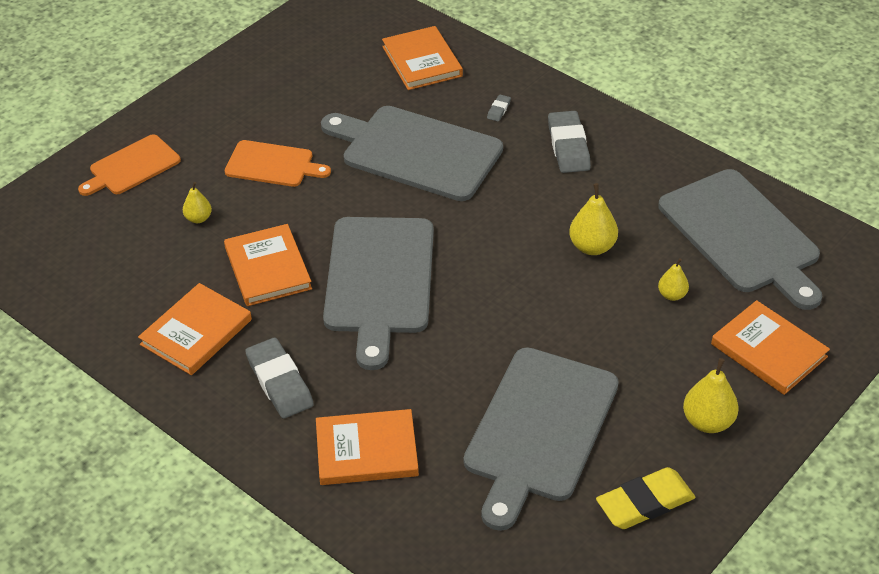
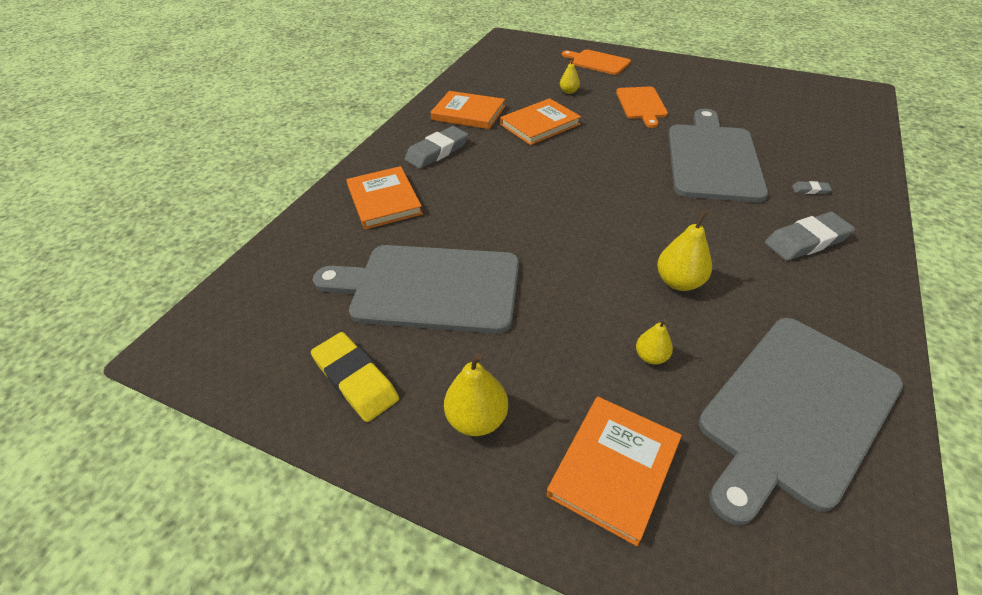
camera: 75 degrees right, 0 degrees up
(379, 281) = (556, 171): grey cutting board -> none
(422, 61) = (824, 139): orange book -> none

